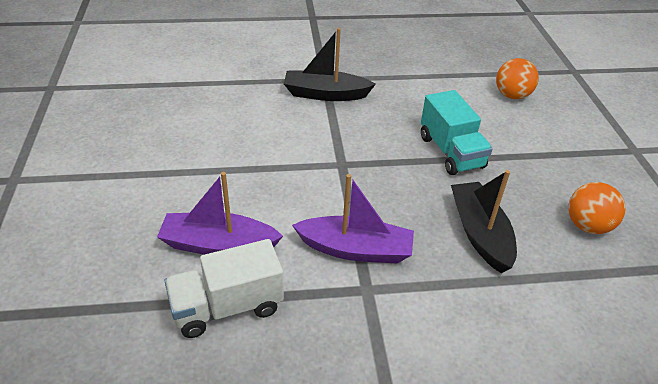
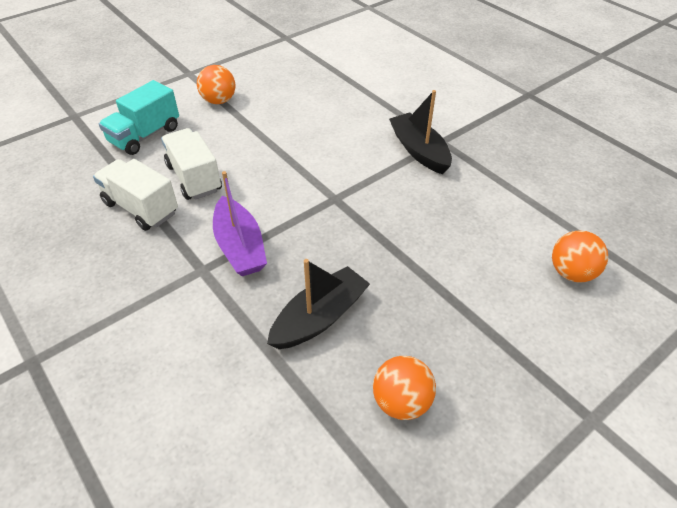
camera: 60 degrees right, 5 degrees up
(102, 177) = (219, 101): none -> orange ball
(219, 245) = (194, 178): purple boat -> white truck
(451, 152) = (419, 258): turquoise truck -> turquoise truck (145, 135)

